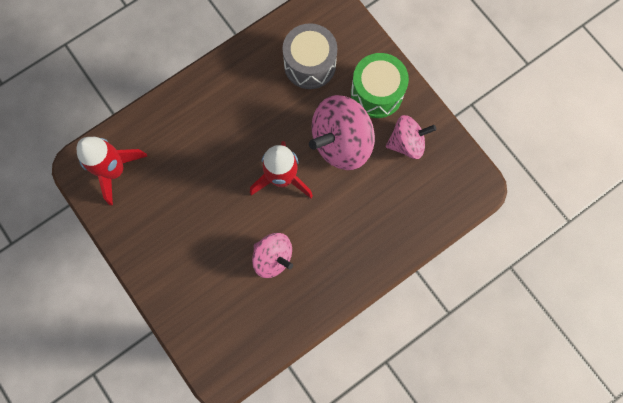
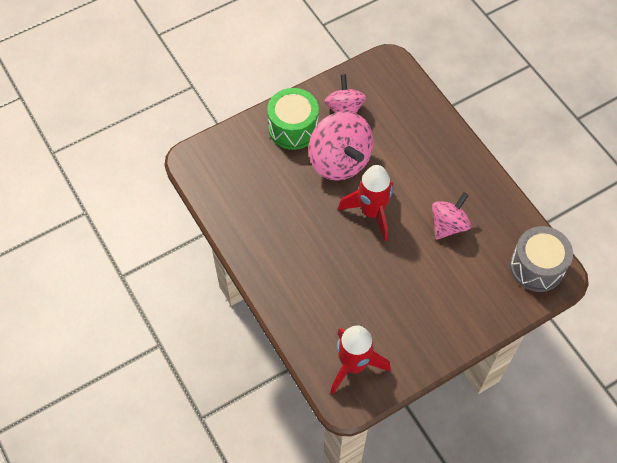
camera: 85 degrees left, 15 degrees down
(310, 65) = (257, 180): grey drum -> grey drum (536, 267)

